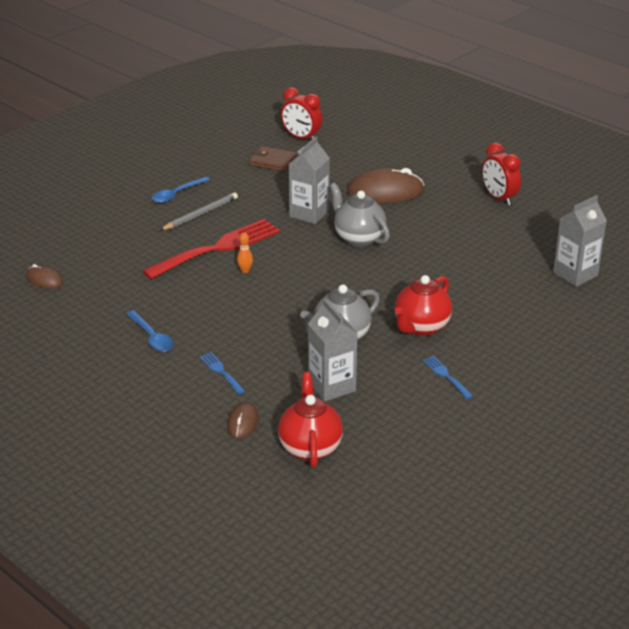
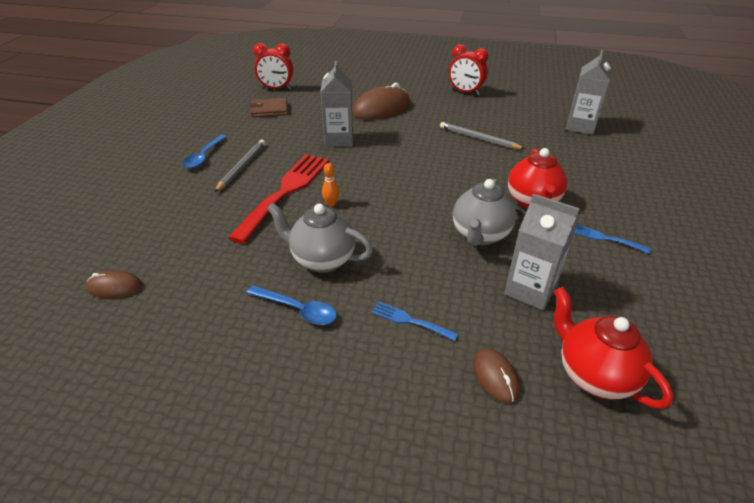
camera: 30 degrees left, 5 degrees up
(358, 238) = (399, 147): grey teapot -> grey teapot (322, 260)
(447, 253) = (479, 138): none -> grey pencil

